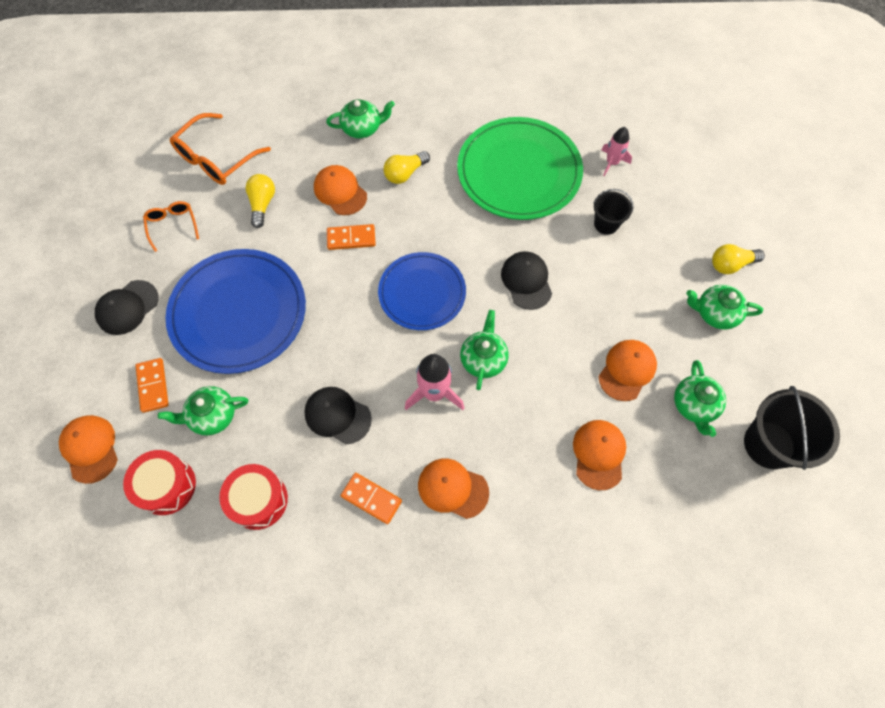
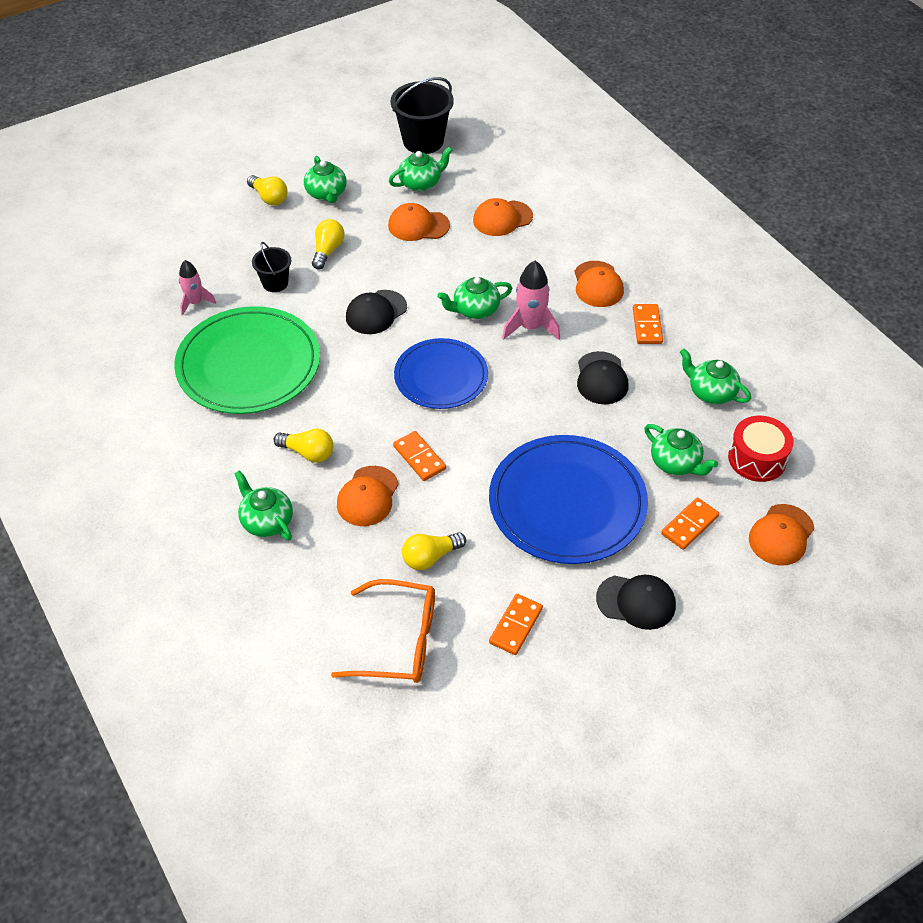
camera: 120 degrees left, 15 degrees down
(172, 226) = (516, 626): orange glasses -> orange domino
(258, 500) = (711, 392): red drum -> green teapot
(628, 279) = (327, 251): none -> yellow light bulb

